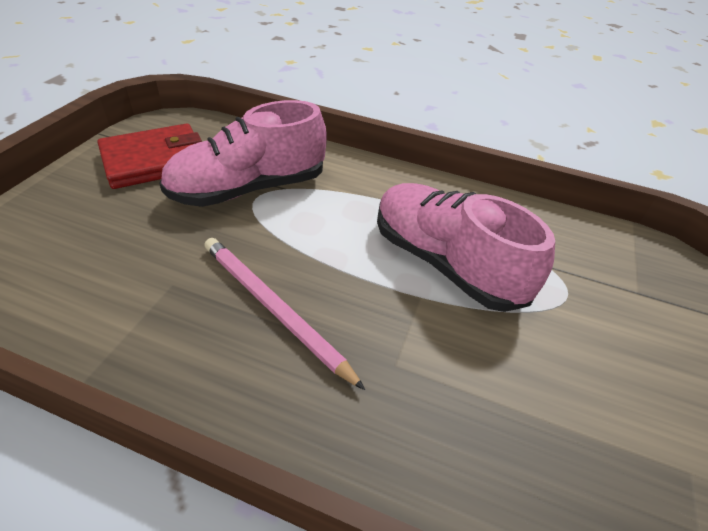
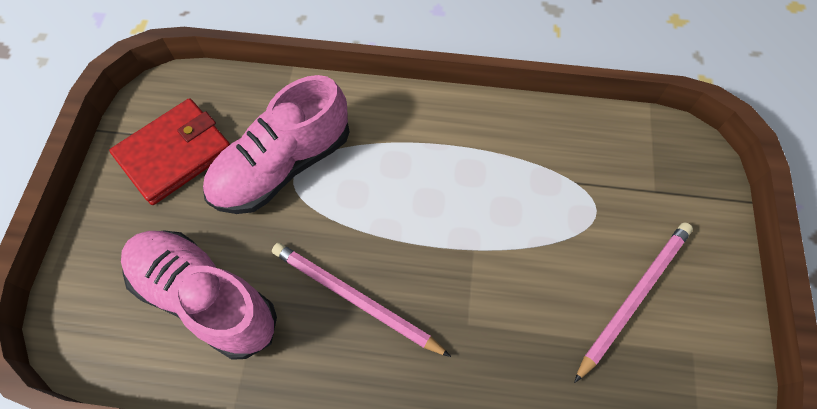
camera: 10 degrees left, 20 degrees up
(445, 263) = (487, 206): pink shoe -> pink shoe (205, 298)
(609, 388) = (634, 297): none -> pink pencil

